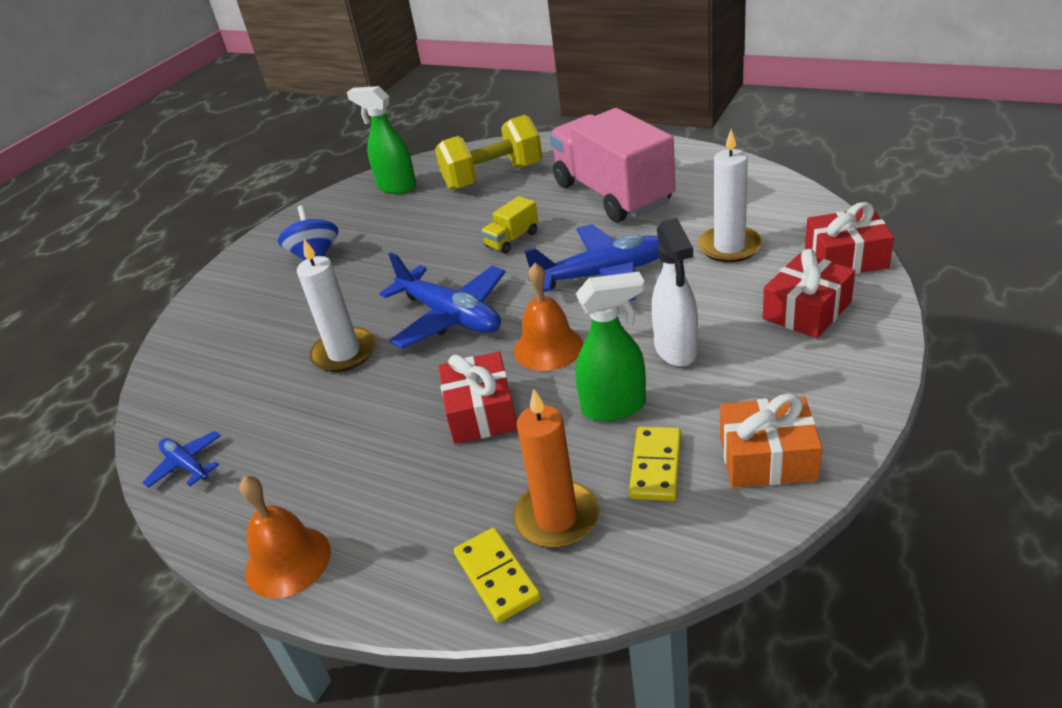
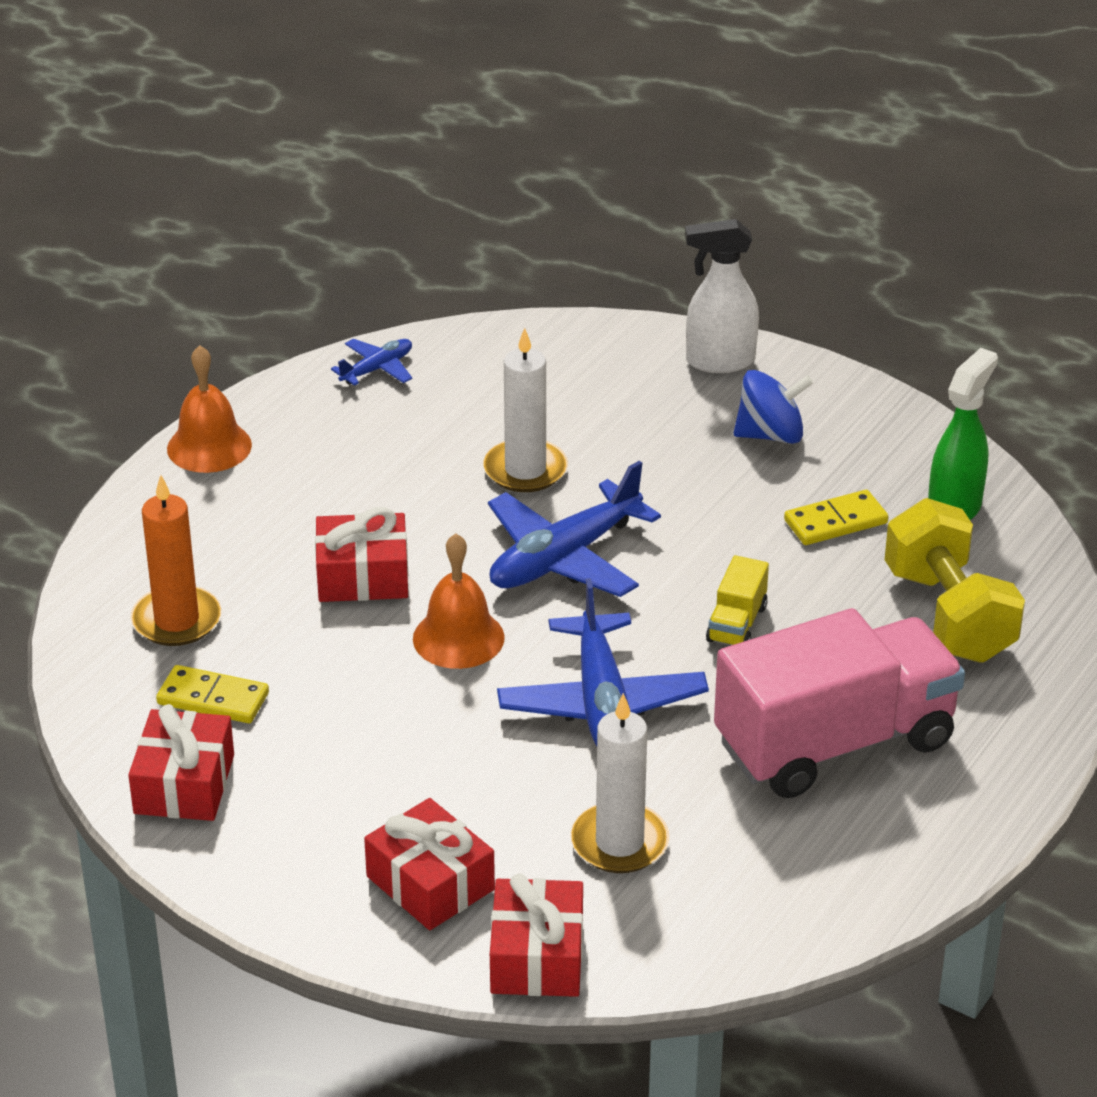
camera: 90 degrees right, 0 degrees up
(497, 577) = (124, 576): yellow domino -> yellow domino (835, 522)
(512, 239) = (736, 624): yellow truck -> yellow truck turned 120 degrees counterclockwise
(614, 407) = (321, 680): green spray bottle -> none
(676, 350) = (402, 746): white spray bottle -> white spray bottle (719, 361)
(767, 458) = (184, 784): orange gift -> red gift

